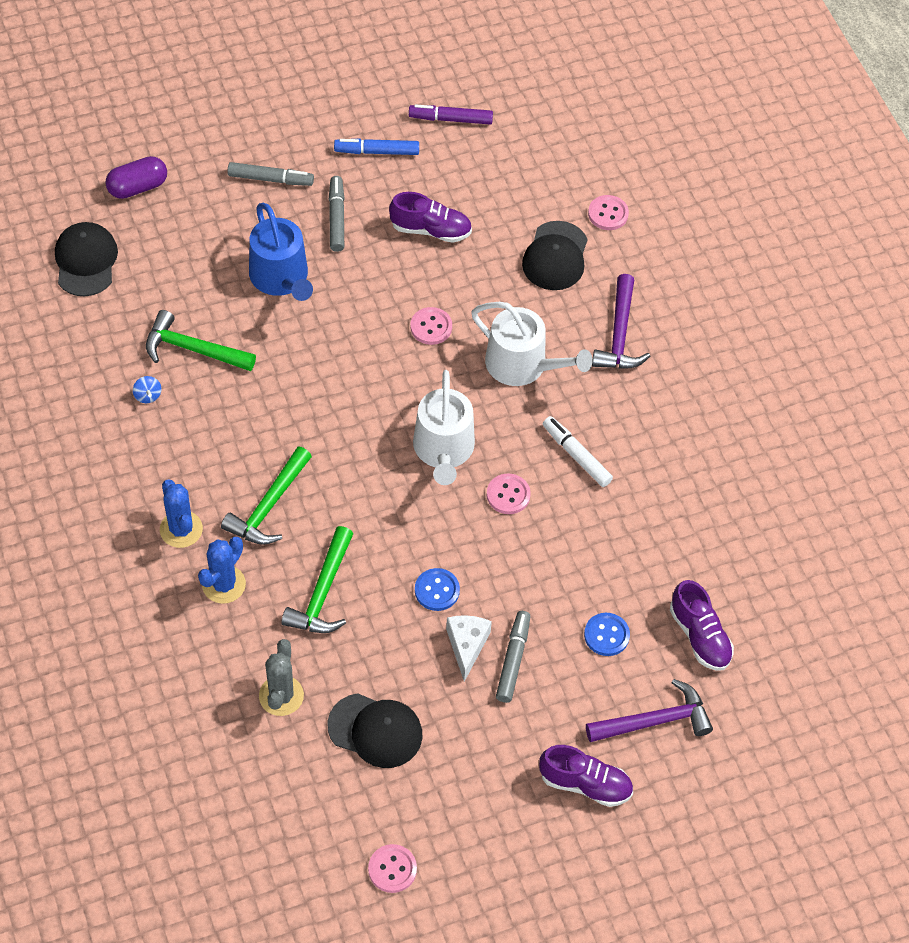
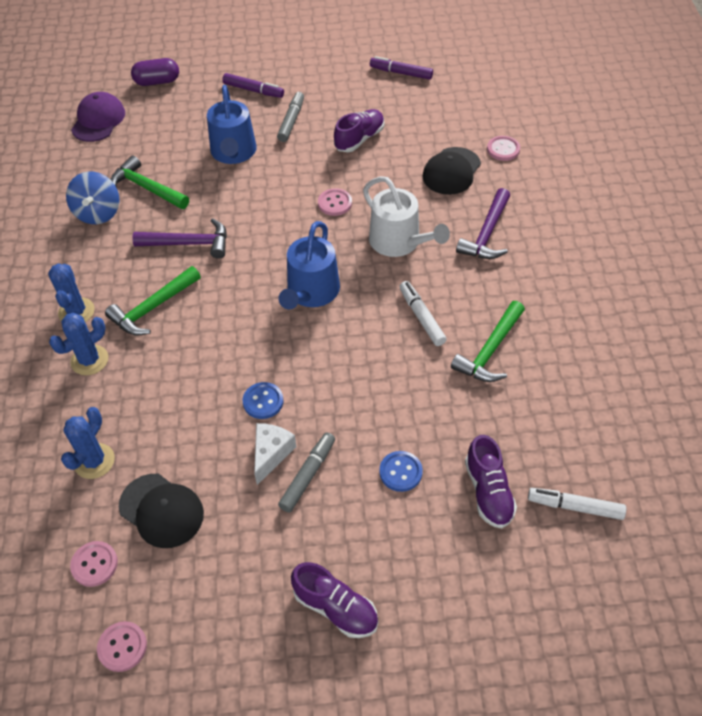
camera: 20 degrees right, 5 degrees down
(86, 261) = (98, 120): black cap -> purple cap
(148, 395) = (98, 213): blue spinning top -> blue spinning top, size x2.24
(270, 179) = (253, 90): grey marker -> purple marker
(281, 696) = (94, 461): grey cactus -> blue cactus
(323, 592) = (166, 383): green hammer -> green hammer (490, 351)
(377, 152) = (338, 85): blue marker -> none
(430, 230) = (359, 139): purple shoe -> purple shoe turned 75 degrees counterclockwise
(443, 450) = (311, 292): white watering can -> blue watering can
(508, 495) = (352, 337): pink button -> pink button (94, 564)
(655, 721) = (422, 562): purple hammer -> purple hammer (189, 243)
(787, 632) = (575, 507): none -> white marker

